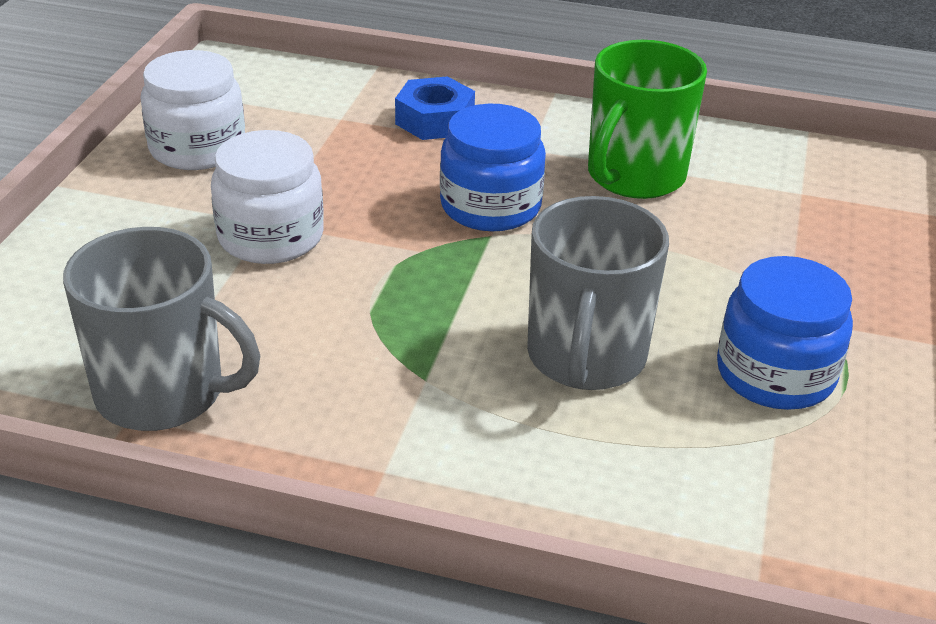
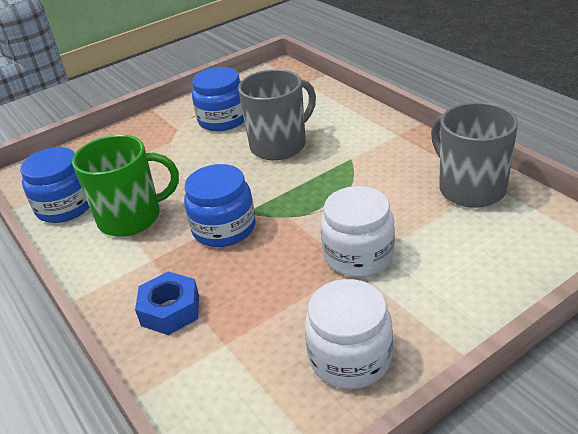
camera: 135 degrees left, 0 degrees up
(748, 158) = (65, 206): none -> blue jar

